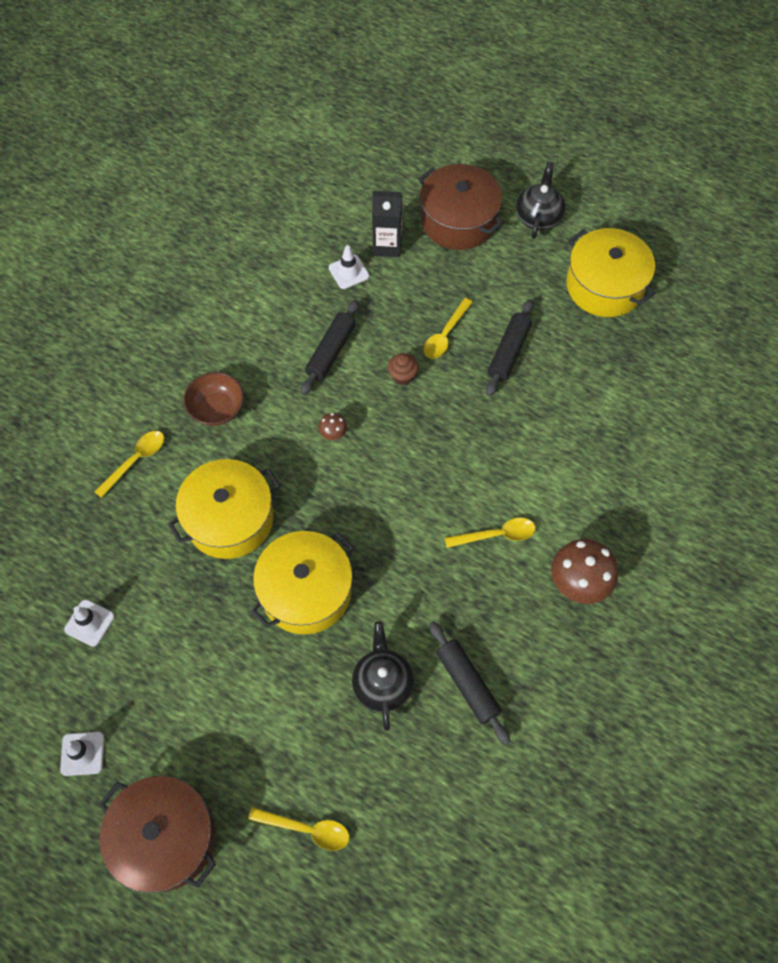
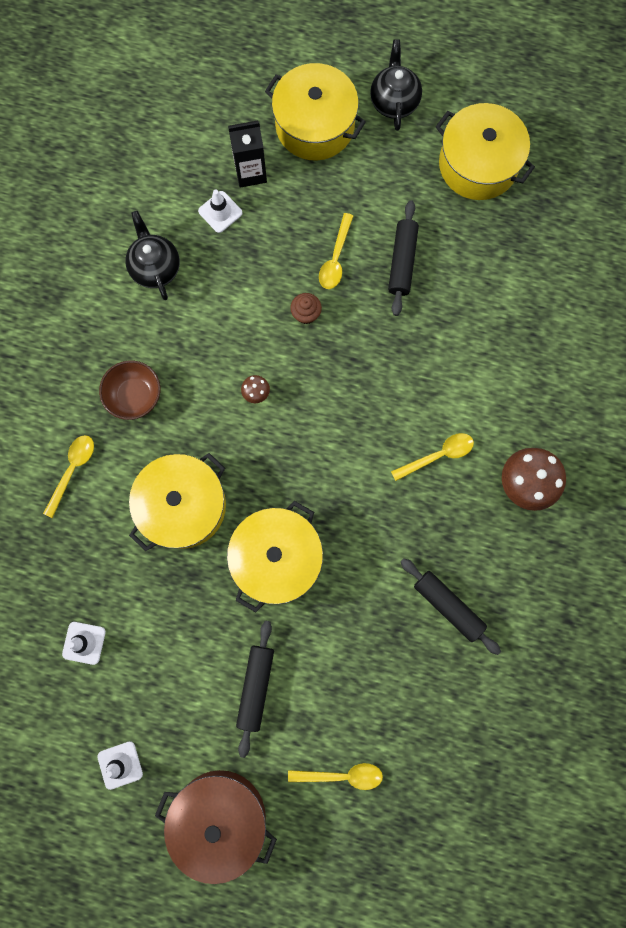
camera: 15 degrees left, 15 degrees up
(331, 352) = (228, 305): black rolling pin -> black rolling pin (256, 686)
(382, 683) = (372, 626): black teapot -> black teapot (155, 267)
(458, 221) = (315, 125): brown pot -> yellow pot

